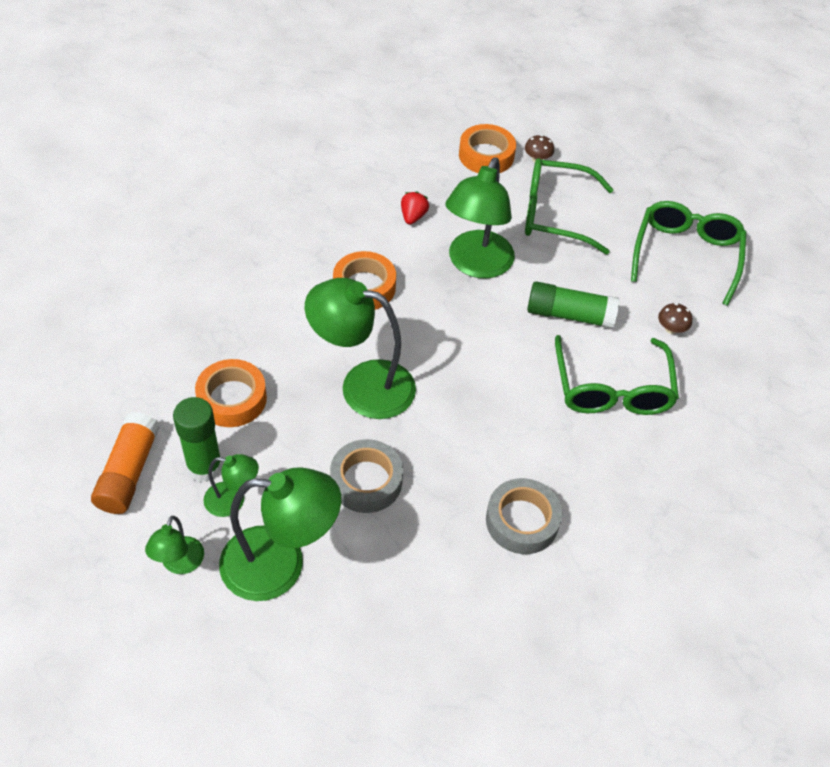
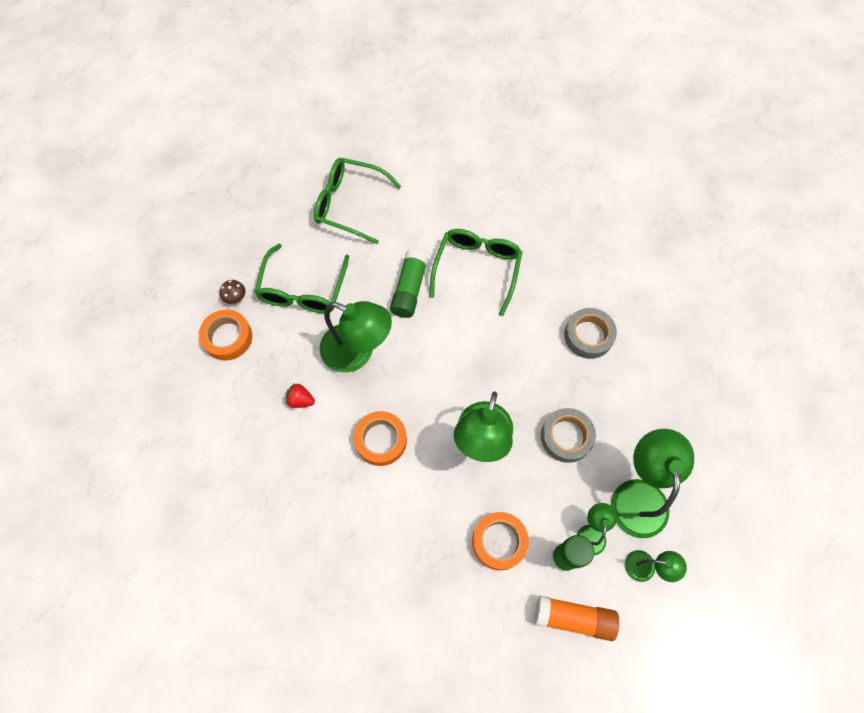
camera: 85 degrees left, 15 degrees up
(612, 389) = (477, 269): green glasses -> green glasses turned 75 degrees counterclockwise
(671, 328) = (421, 224): brown mushroom -> none

